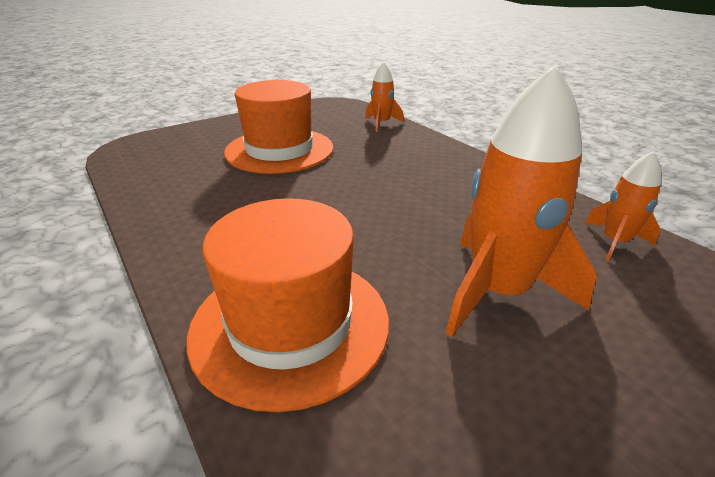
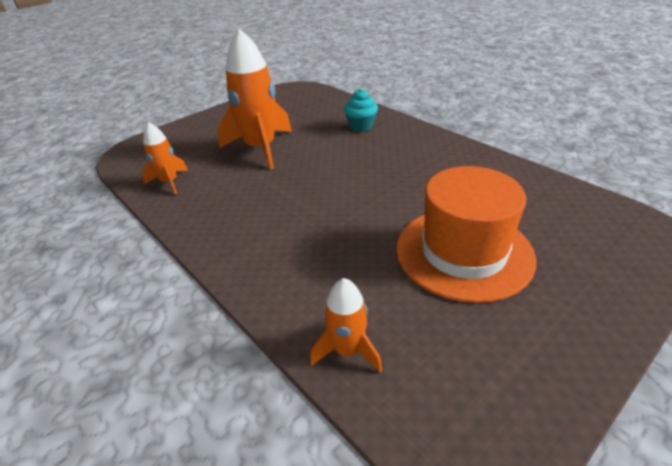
camera: 175 degrees right, 5 degrees up
(290, 324) = (361, 126): orange hat -> turquoise cupcake

